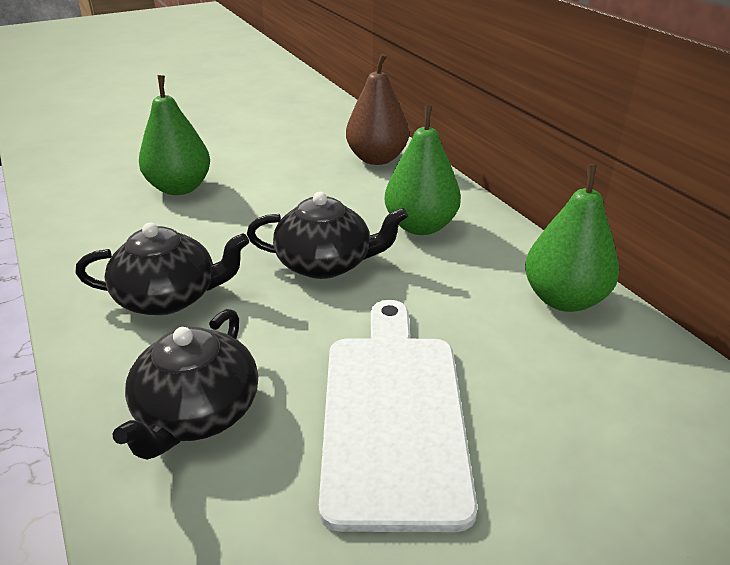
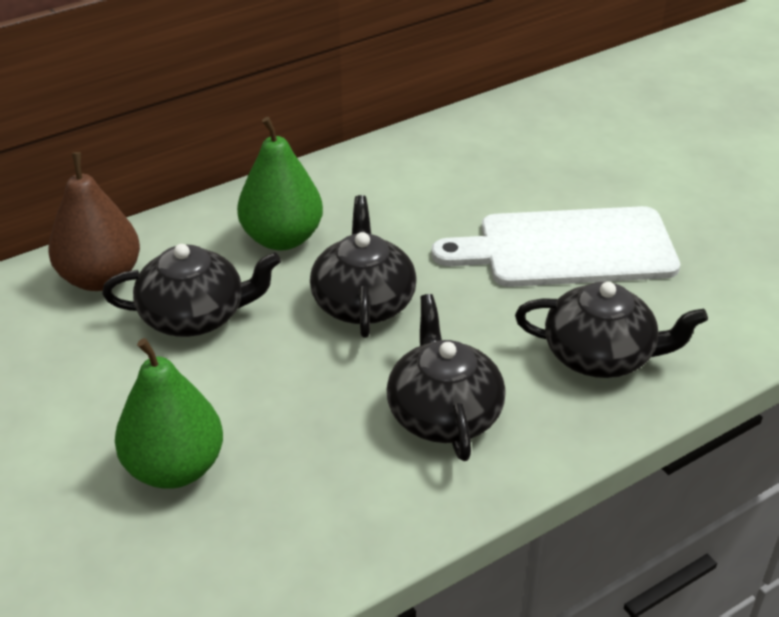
camera: 95 degrees left, 5 degrees up
(327, 191) = (194, 316): none -> black teapot
(564, 299) = (403, 160): green pear -> none

